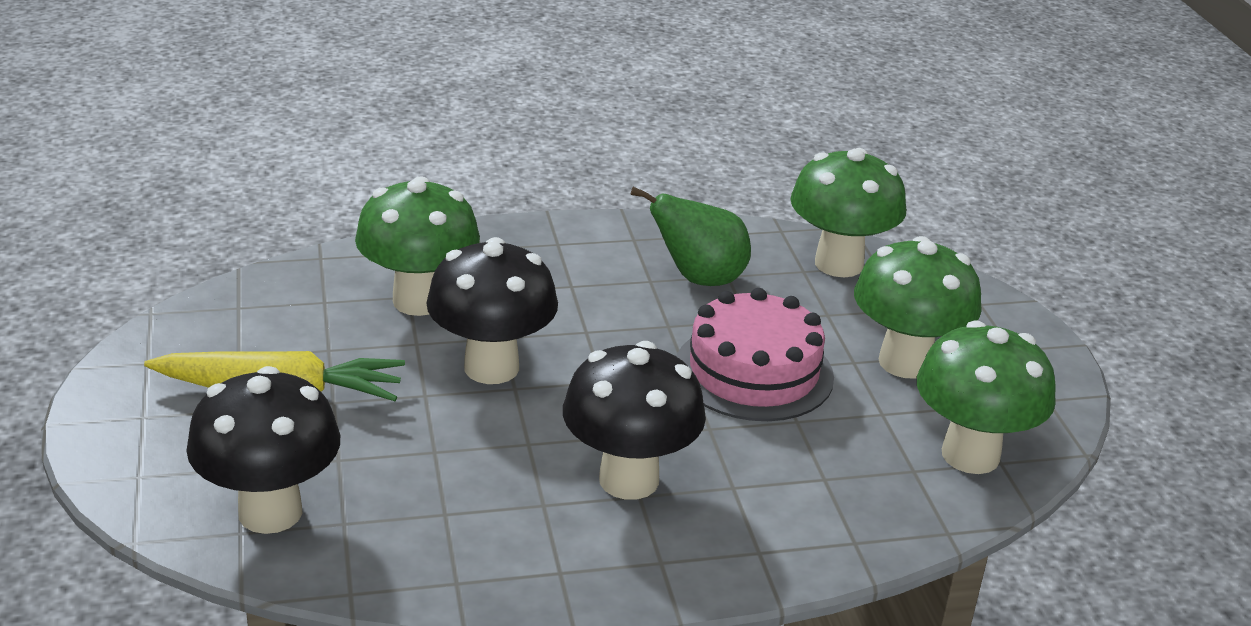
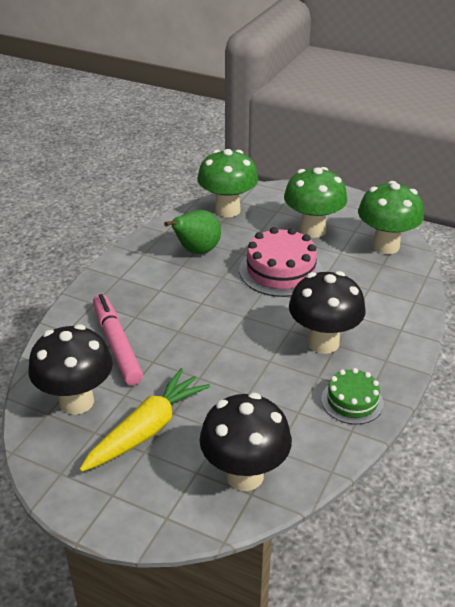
camera: 50 degrees left, 5 degrees up
(419, 301) = (117, 344): green mushroom -> pink marker
(491, 367) = (199, 345): black mushroom -> black mushroom (76, 401)
(523, 559) = (352, 401): none -> green cake

